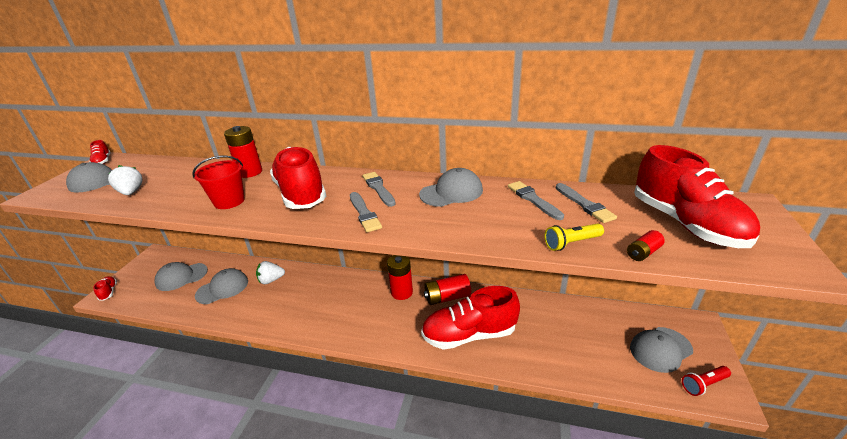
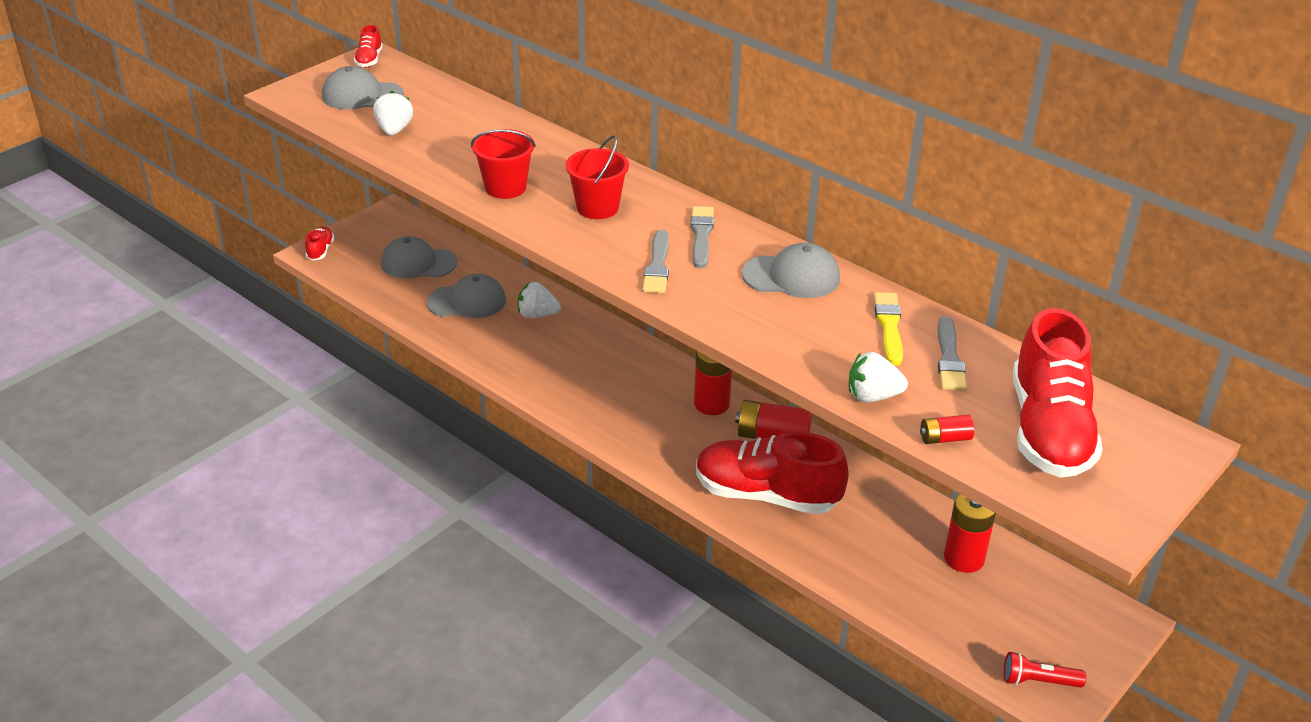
camera: 25 degrees right, 5 degrees up
(250, 172) = (550, 148): red battery -> red battery (964, 558)
(301, 194) = (597, 208): red shoe -> red bucket
(533, 199) = (889, 326): grey brush -> yellow brush
(571, 243) = (872, 396): yellow flashlight -> white strawberry
(660, 349) = (1024, 623): grey cap -> none

